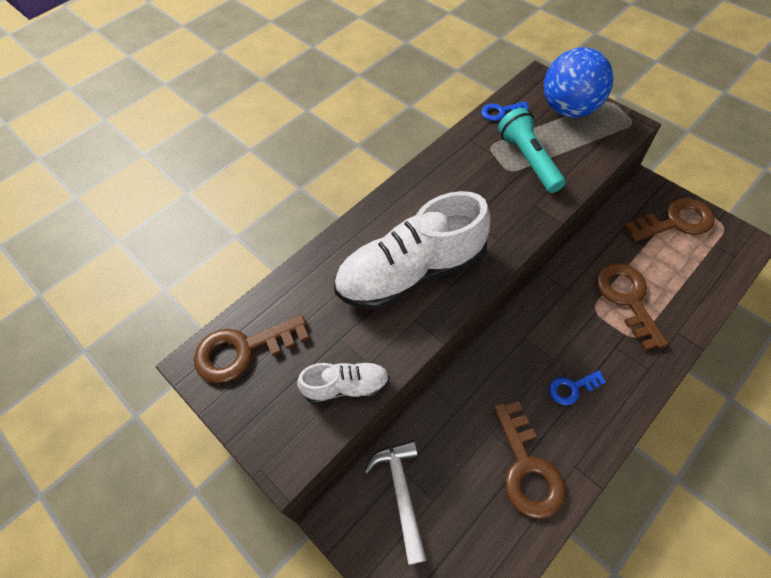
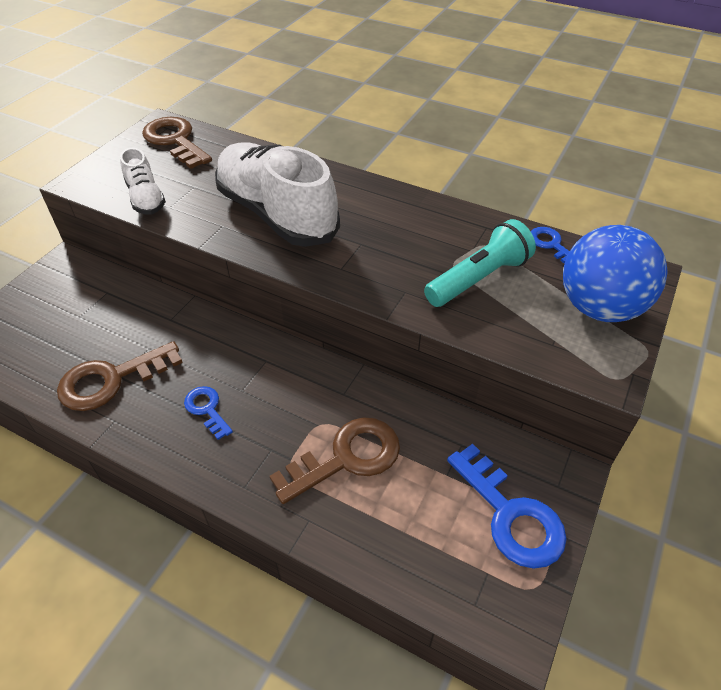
camera: 70 degrees right, 10 degrees down
(401, 492) = (86, 294): white hammer -> none
(675, 222) = (510, 514): brown key -> blue key

